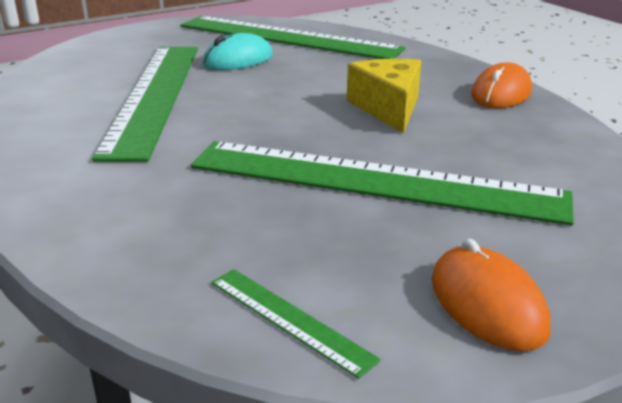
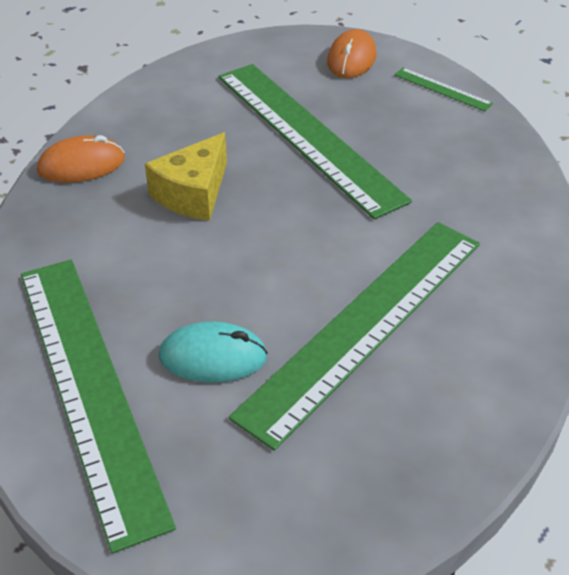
camera: 140 degrees left, 15 degrees up
(289, 319) = (442, 89): green ruler -> green ruler turned 45 degrees counterclockwise

